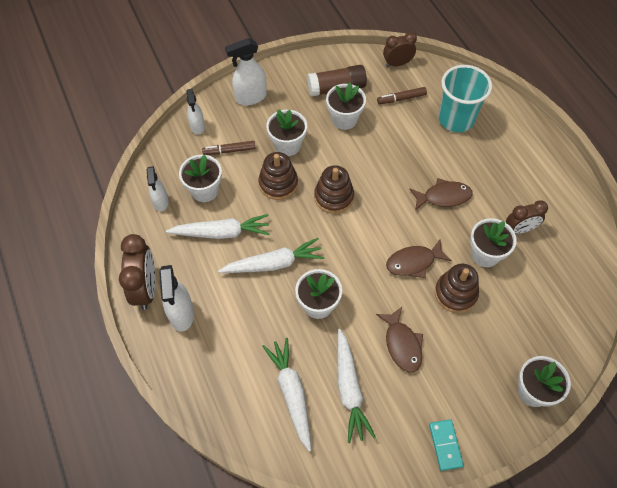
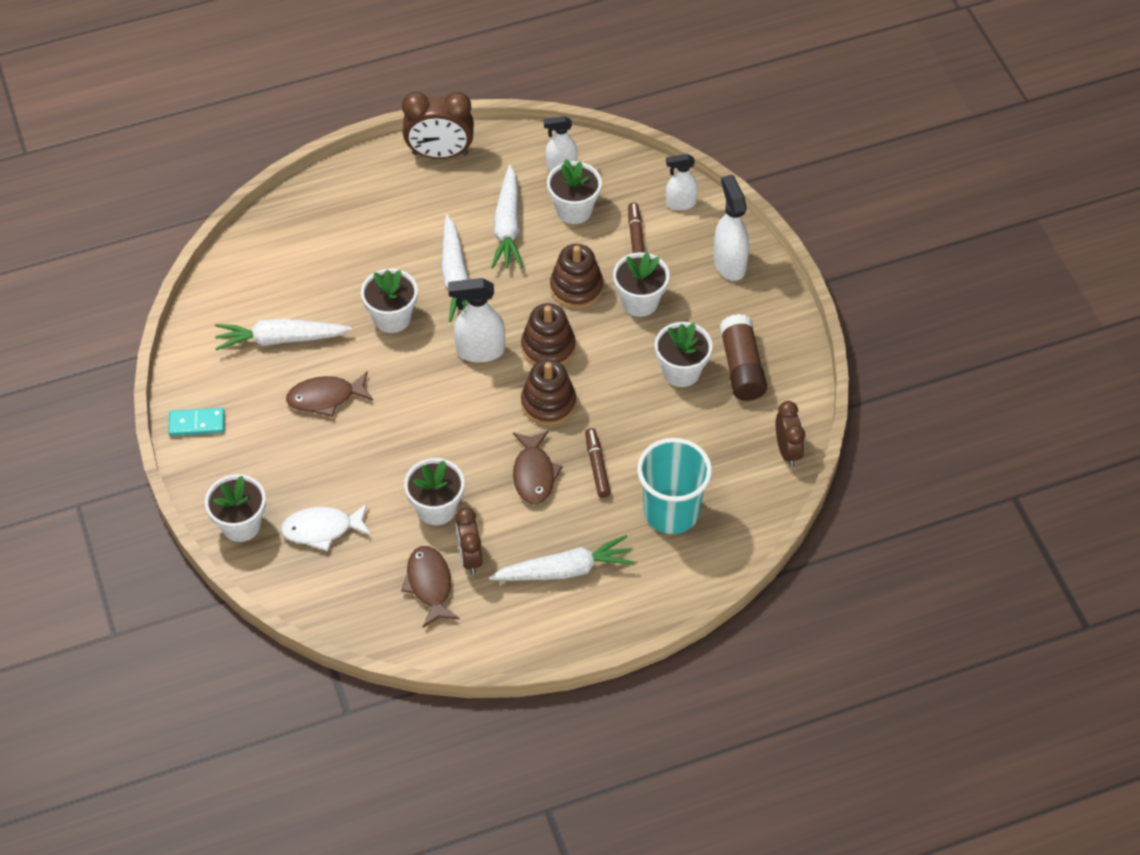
camera: 95 degrees right, 5 degrees down
(181, 314) = (401, 187): white spray bottle -> white spray bottle (480, 351)
(291, 393) = (286, 285): white carrot -> white carrot (564, 570)
(401, 99) = (716, 446): brown marker -> brown marker (597, 466)
(414, 262) = (436, 425): brown fish -> brown fish (429, 584)
(455, 293) = (384, 464): brown stacking toy -> brown stacking toy (548, 403)
(522, 330) = (322, 529): none -> white fish

